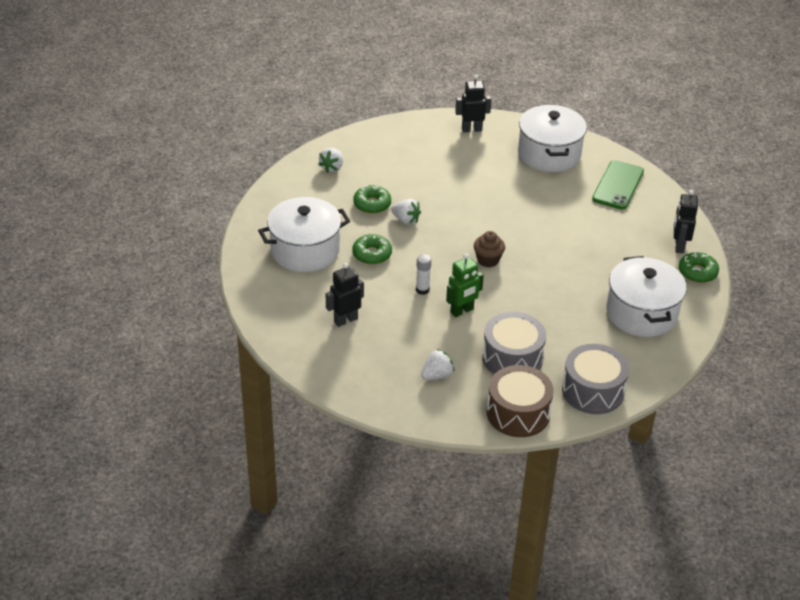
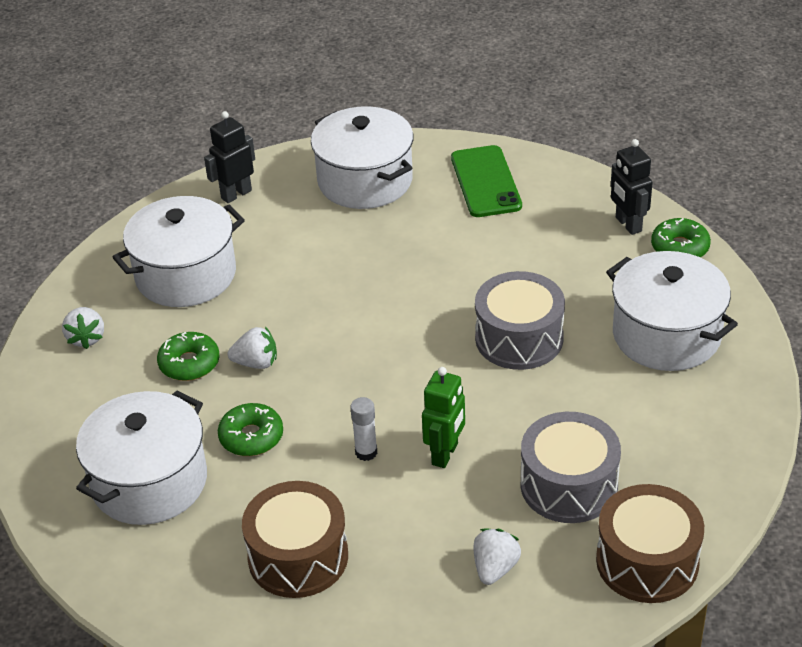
camera: 30 degrees left, 0 degrees up
(345, 320) = (298, 557): black robot -> brown drum
(408, 159) = (186, 275): none -> white pot
(488, 260) = (415, 363): brown cupcake -> none
(593, 391) = (707, 474): grey drum -> grey drum (519, 338)

